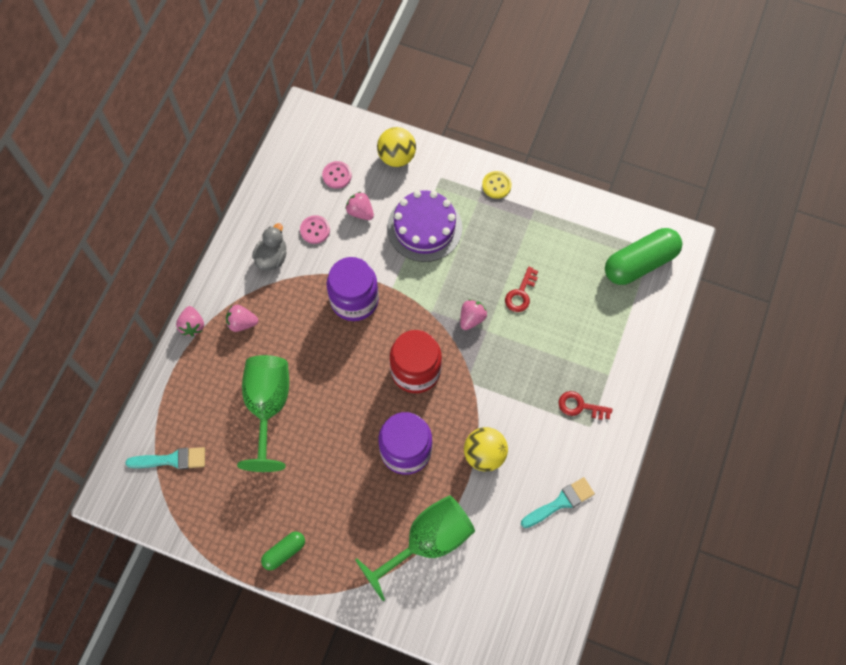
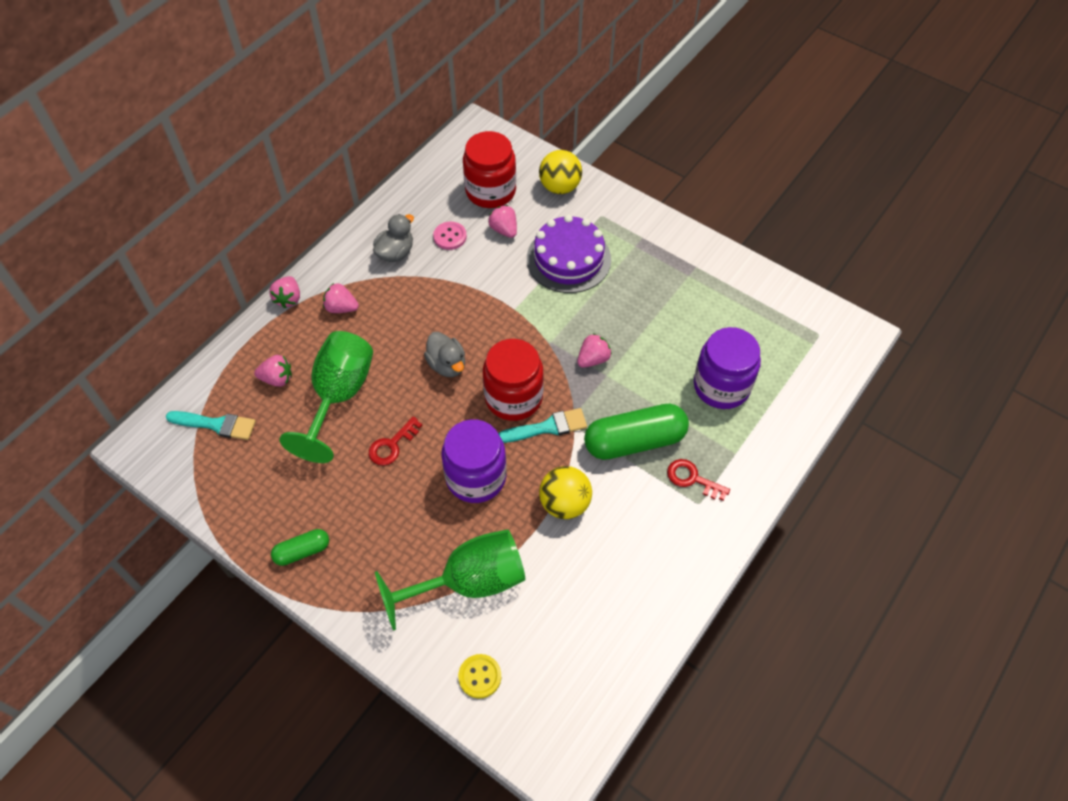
camera: 15 degrees right, 10 degrees down
(209, 404) = (277, 379): none -> pink strawberry
(337, 175) = (490, 191): pink button -> red jar
(351, 354) = (447, 365): none -> grey duck
(354, 300) = (469, 312): purple jar -> purple jar (721, 386)
(496, 185) = (660, 235): yellow button -> yellow button (480, 676)
(520, 294) = (656, 347): red key -> red key (392, 445)
(560, 502) = (639, 578): turquoise brush -> turquoise brush (547, 427)
(640, 263) = (803, 345): green capsule -> green capsule (634, 441)

